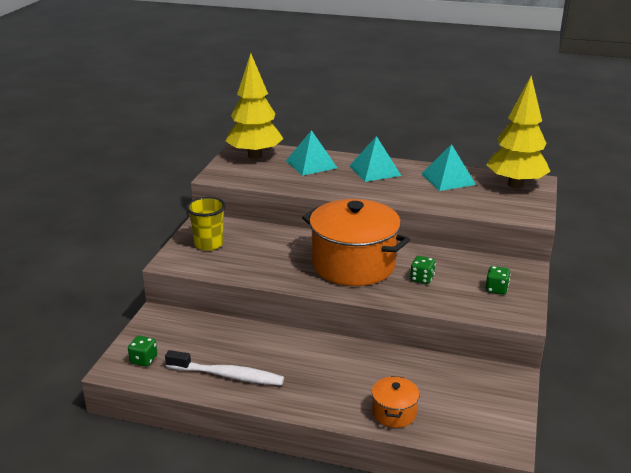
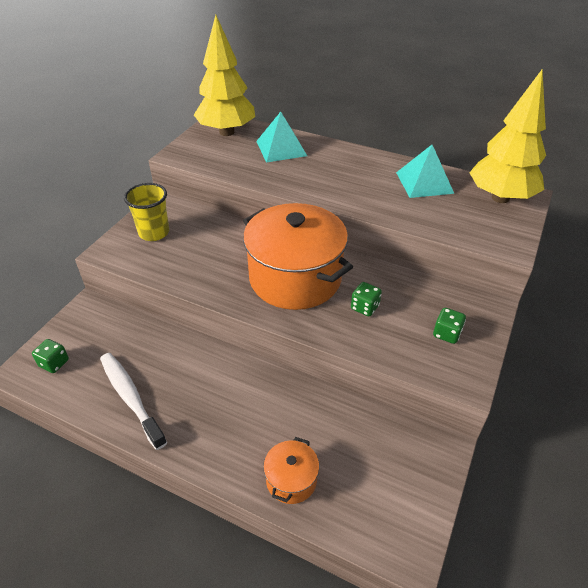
camera: 10 degrees right, 15 degrees up
(228, 375) = (130, 397): white toothbrush -> white toothbrush turned 150 degrees counterclockwise
(375, 170) = (346, 163): turquoise pyramid -> none

